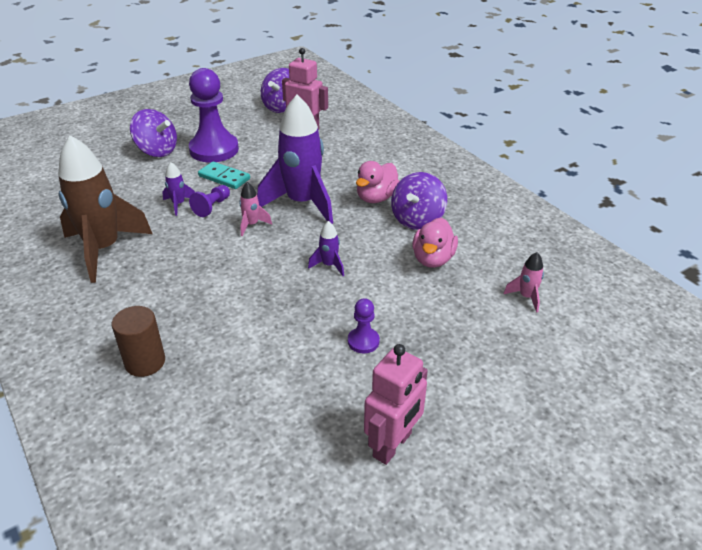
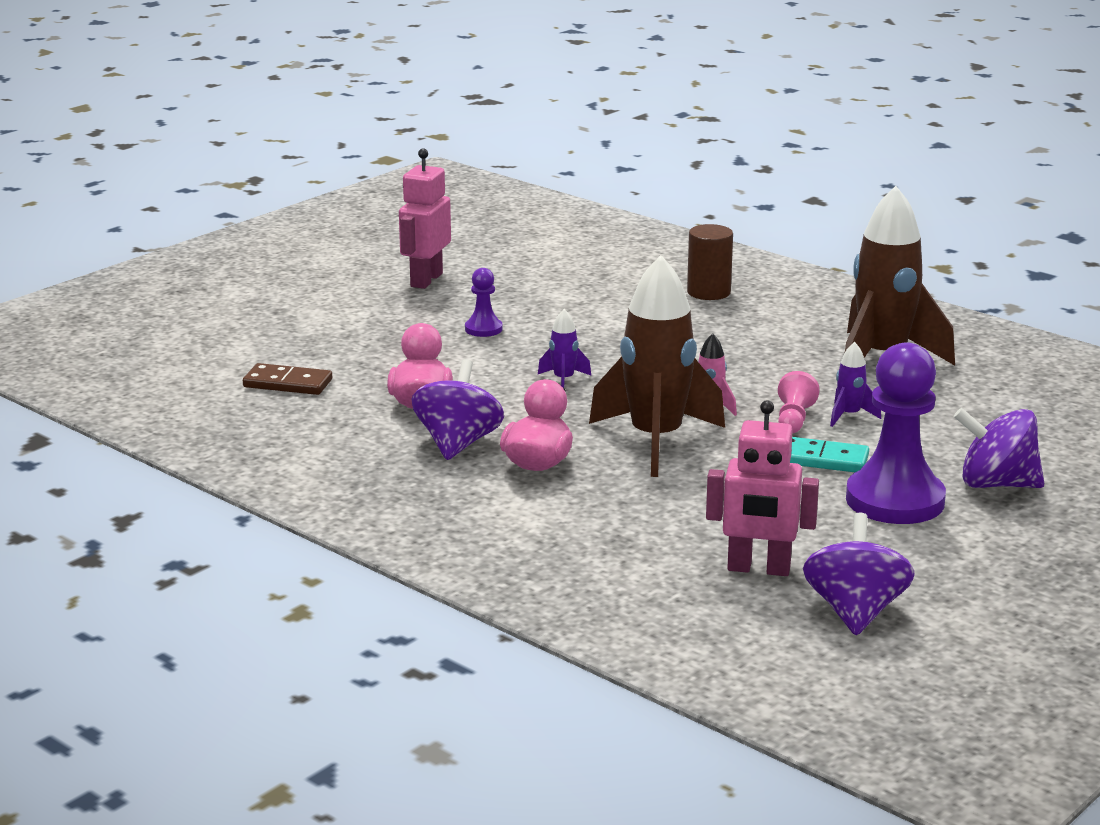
camera: 165 degrees right, 15 degrees down
(212, 207) = (794, 419): purple pawn -> pink pawn
(302, 203) = (656, 441): purple rocket -> brown rocket
(526, 297) = (288, 383): pink rocket -> brown domino

